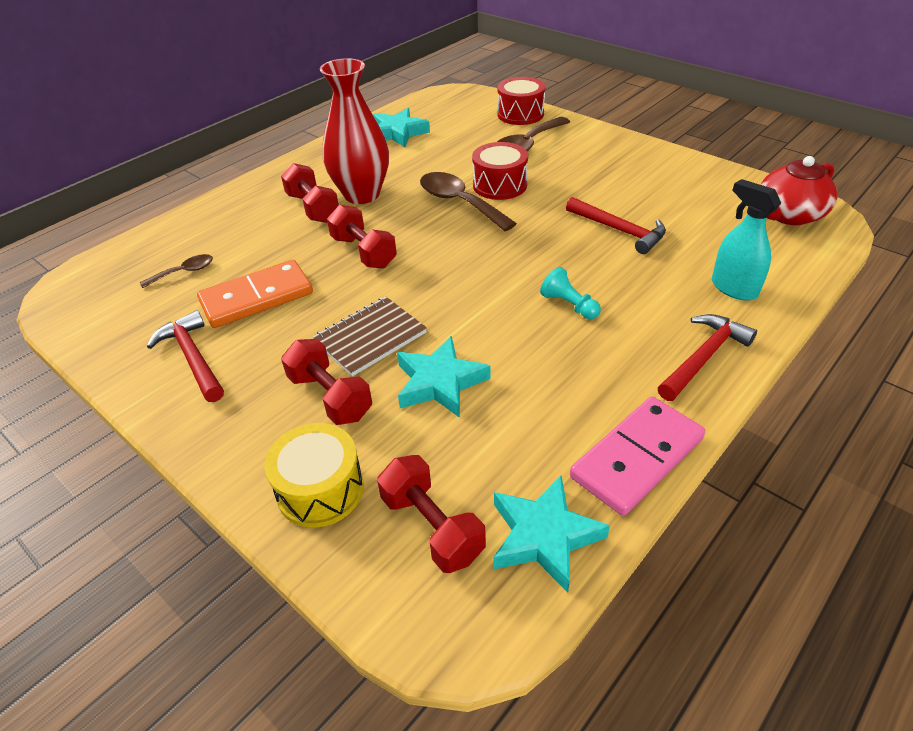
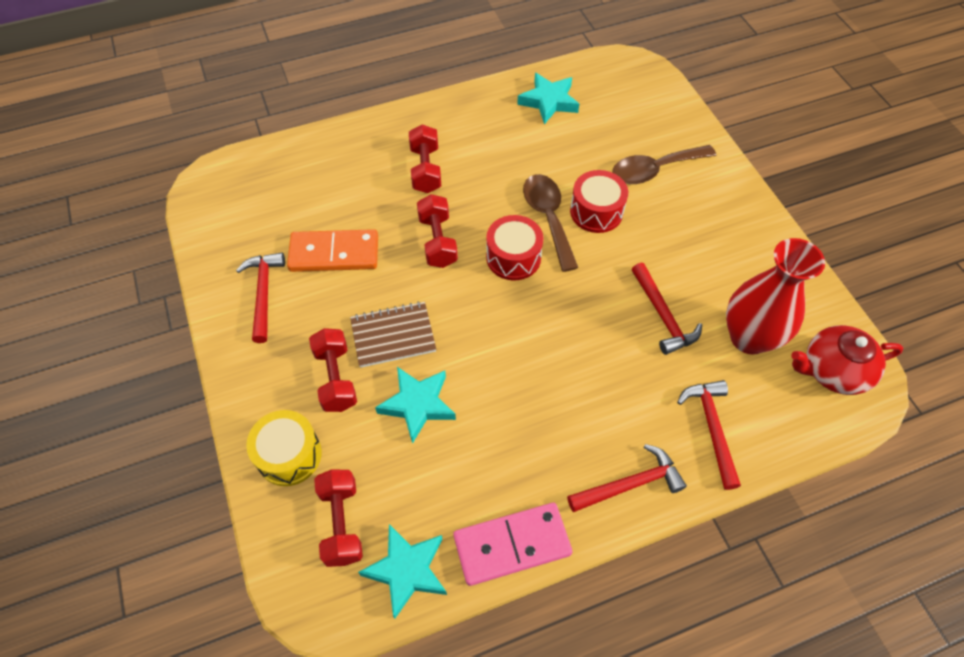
camera: 25 degrees right, 15 degrees up
(184, 272) = (295, 200): brown spoon -> none
(362, 194) = (473, 170): red vase -> red vase (749, 337)
(520, 114) = (678, 122): red drum -> red drum (513, 257)
(569, 305) = (562, 378): turquoise pawn -> none
(733, 288) = (712, 428): turquoise spray bottle -> red hammer

